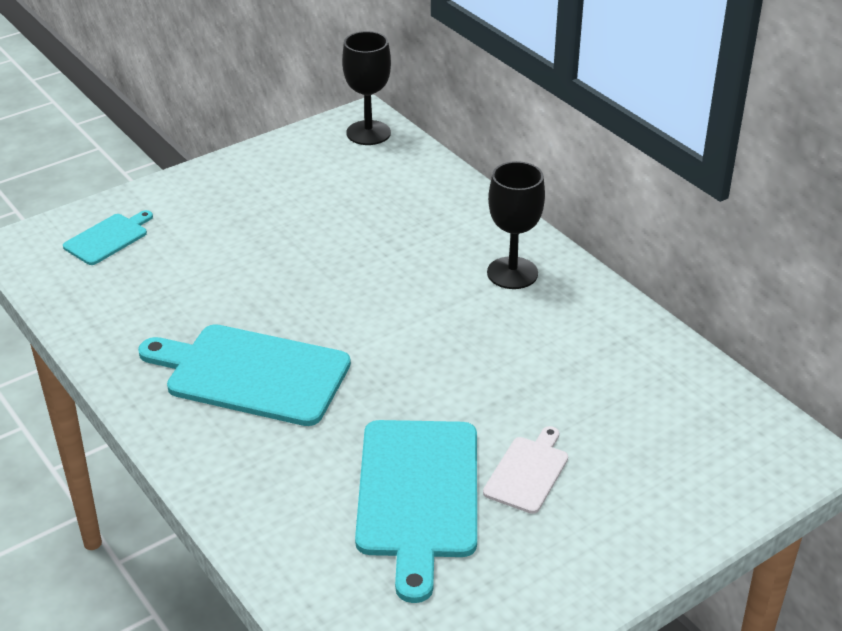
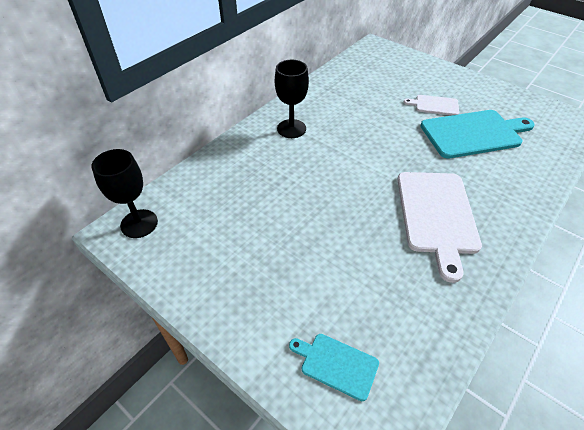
camera: 105 degrees left, 10 degrees up
(252, 374) = (437, 215): turquoise cutting board -> white cutting board

